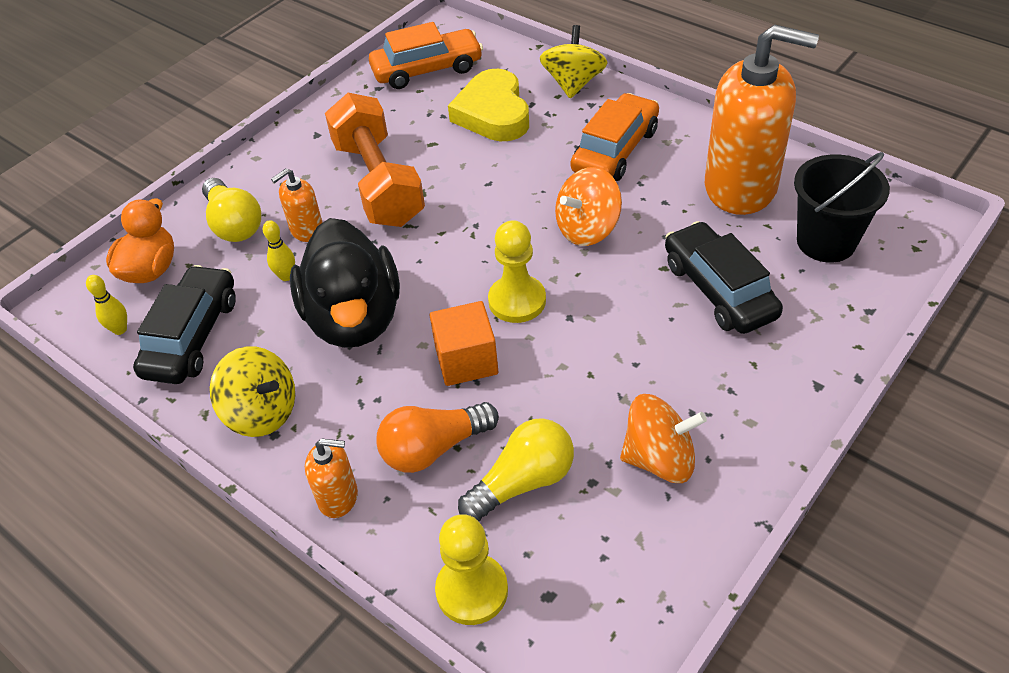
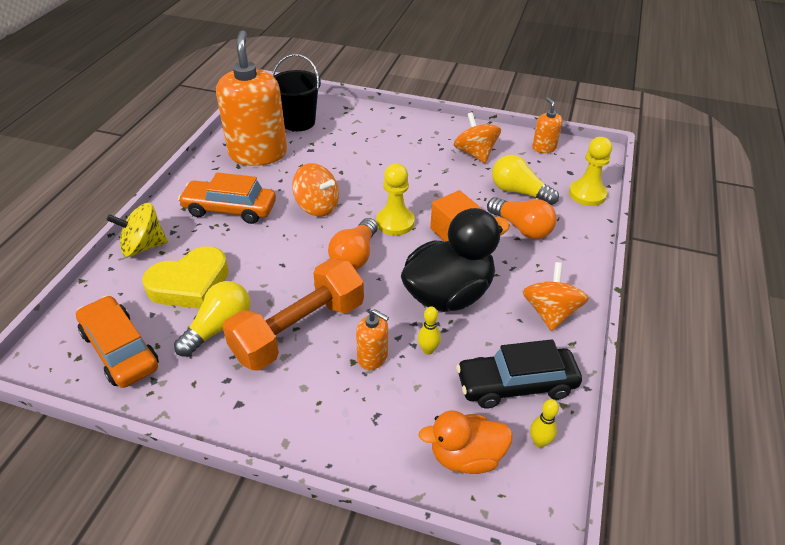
camera: 115 degrees left, 5 degrees down
(234, 224) = (384, 416): yellow light bulb -> yellow light bulb (219, 328)
(262, 412) = (550, 312): yellow spinning top -> orange spinning top
(338, 497) = (578, 255): orange soap dispenser -> orange soap dispenser (544, 148)
(470, 247) = (355, 256): none -> orange light bulb
(719, 289) = (351, 151): black car -> none

